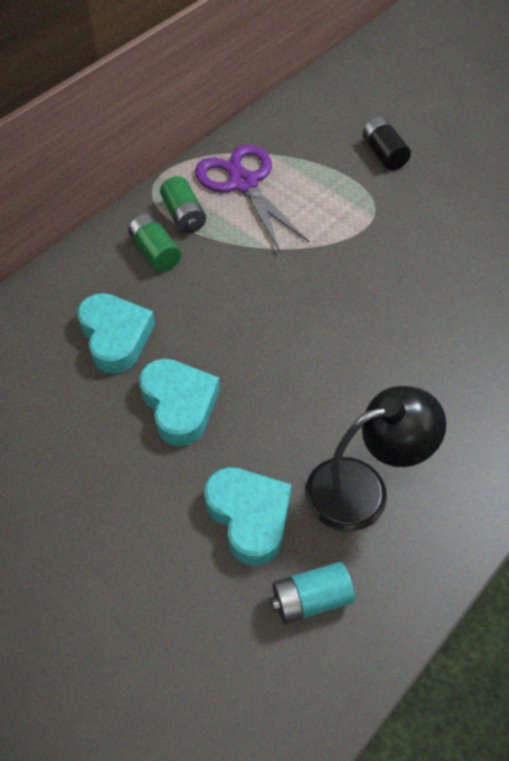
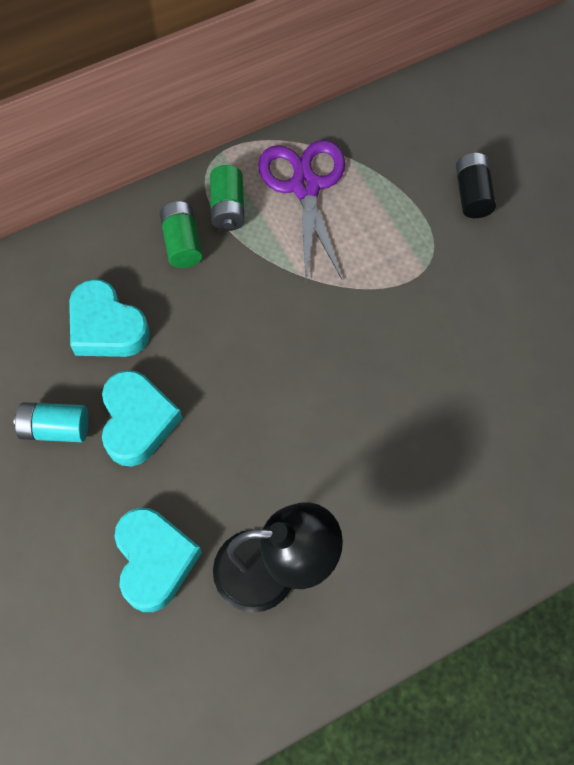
camera: 20 degrees right, 10 degrees up
(115, 337) = (107, 327): turquoise heart -> turquoise heart turned 135 degrees clockwise
(311, 599) = (175, 662): turquoise battery -> turquoise battery (56, 428)

